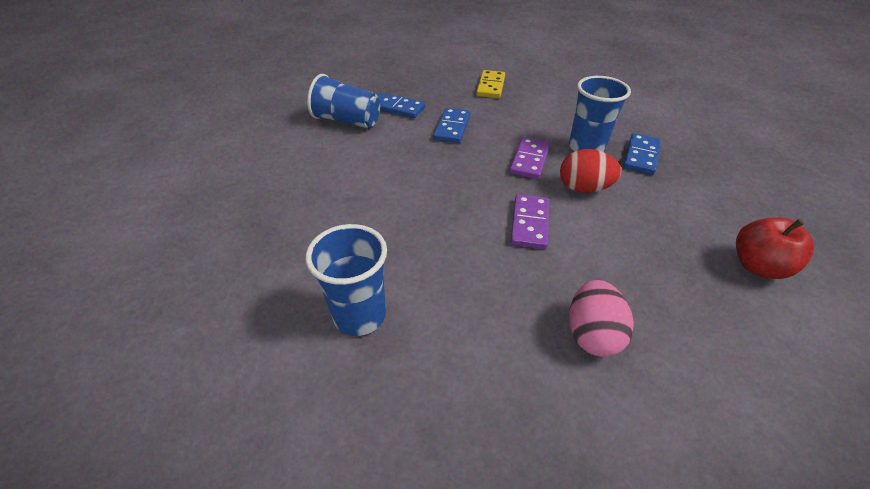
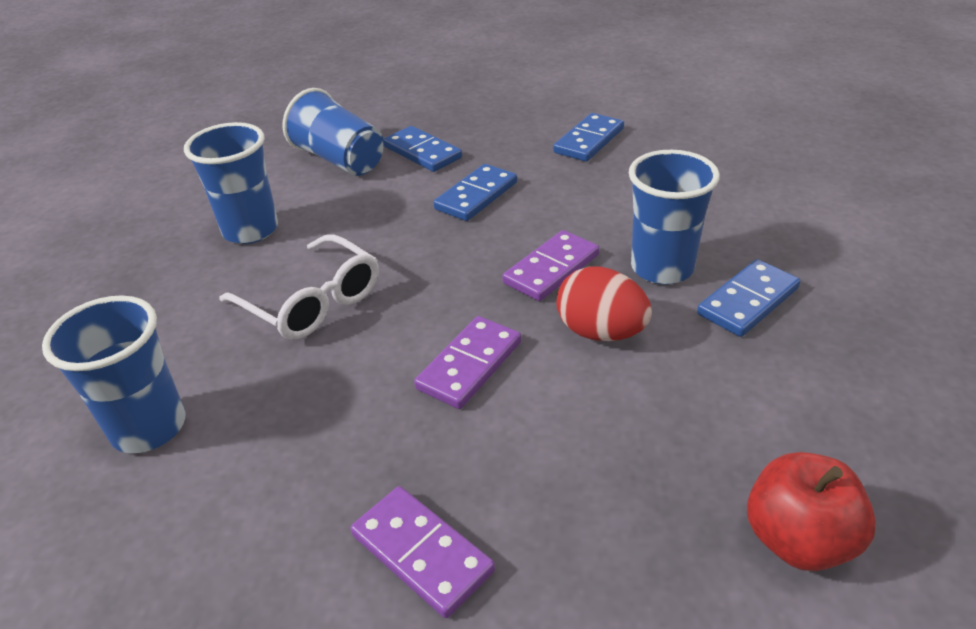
camera: 25 degrees right, 5 degrees down
(322, 175) = (250, 230): none -> blue cup
(403, 210) = (312, 301): none -> white glasses
(491, 86) = (589, 141): yellow domino -> blue domino
(592, 334) = (421, 553): pink egg -> purple domino

